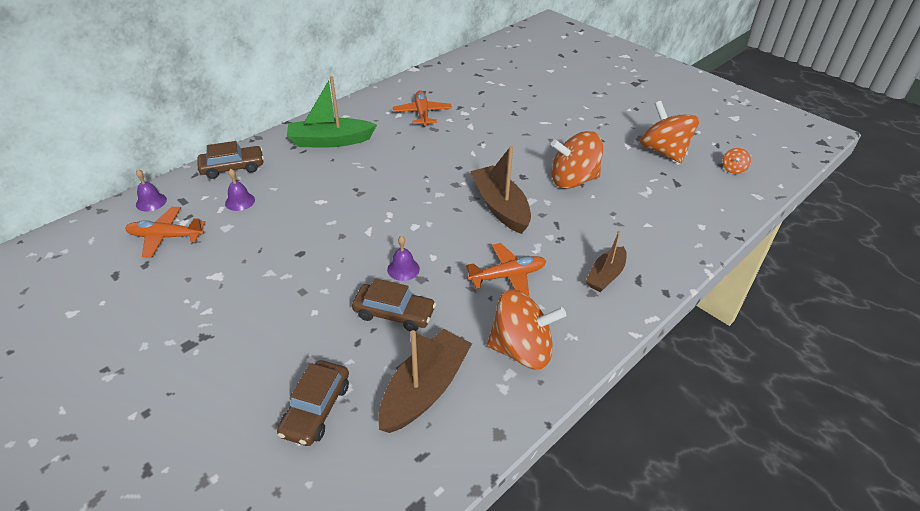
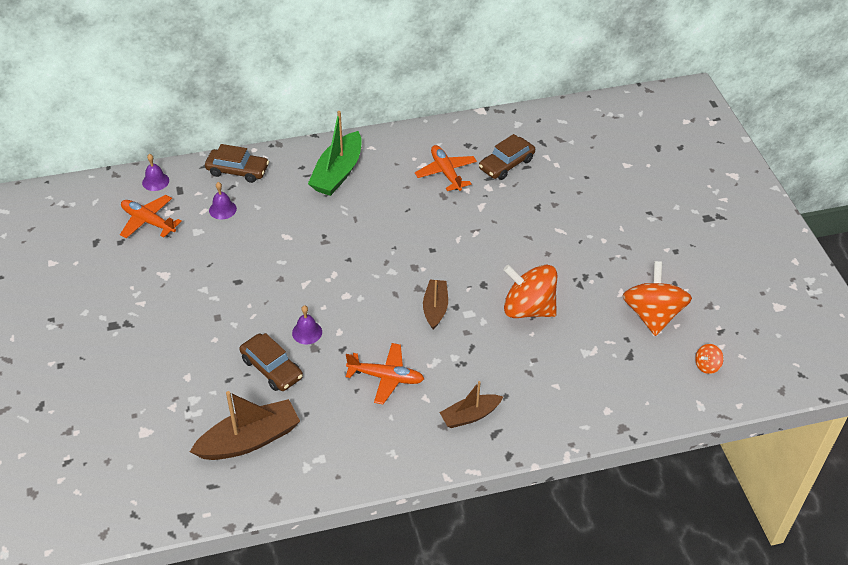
camera: 30 degrees right, 5 degrees up
(316, 409) = (167, 417): brown car -> brown car (506, 164)
(330, 141) = (338, 173): green boat -> green boat turned 90 degrees counterclockwise
(422, 113) = (446, 172): orange plane -> orange plane turned 45 degrees counterclockwise
(500, 207) = (435, 308): brown boat -> brown boat, size x0.62
(522, 350) = (344, 445): orange spinning top -> none

